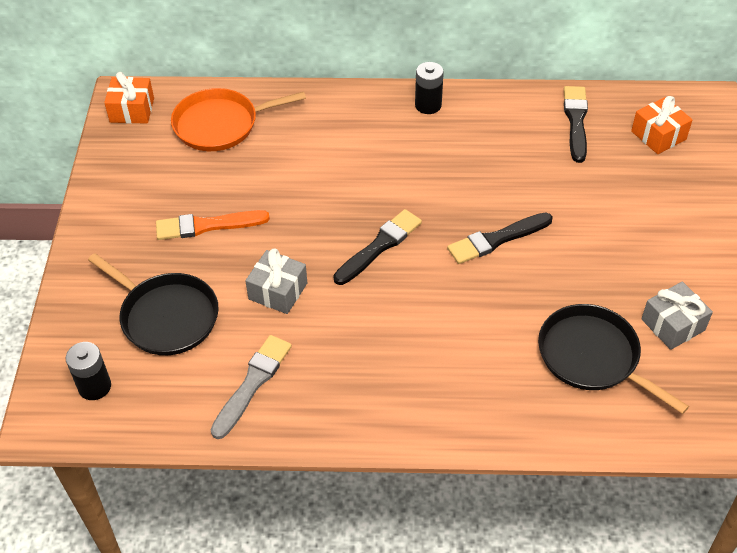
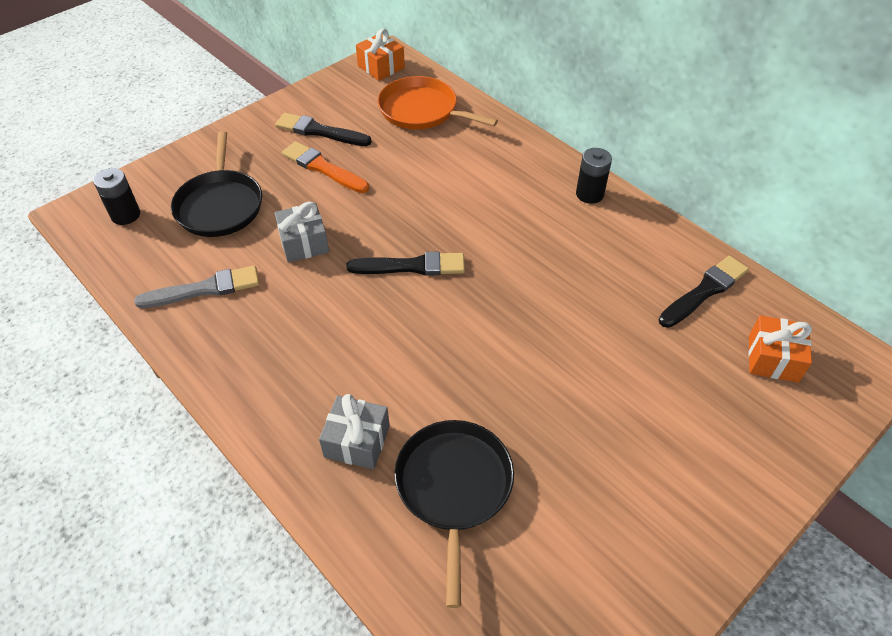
camera: 45 degrees right, 0 degrees up
(497, 239) = (505, 330): black brush -> black brush (319, 131)
(673, 325) = (561, 527): grey gift -> grey gift (357, 441)

